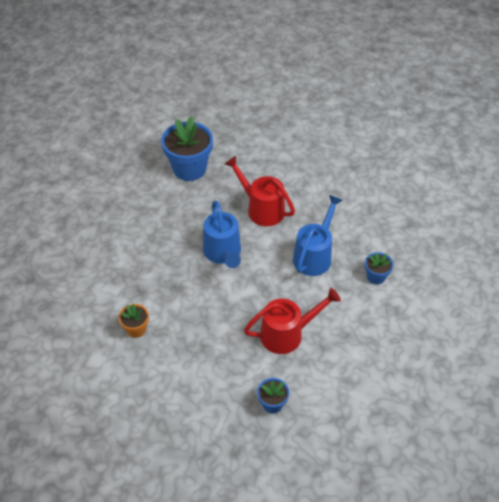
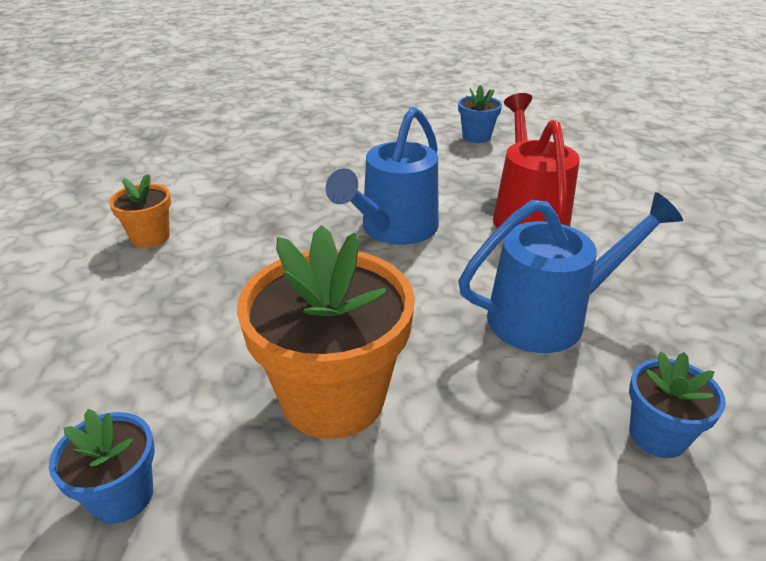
camera: 45 degrees right, 15 degrees down
(189, 169) = (476, 137): blue flower pot -> blue flower pot, size x0.50
(287, 333) = (333, 397): red watering can -> orange flower pot

